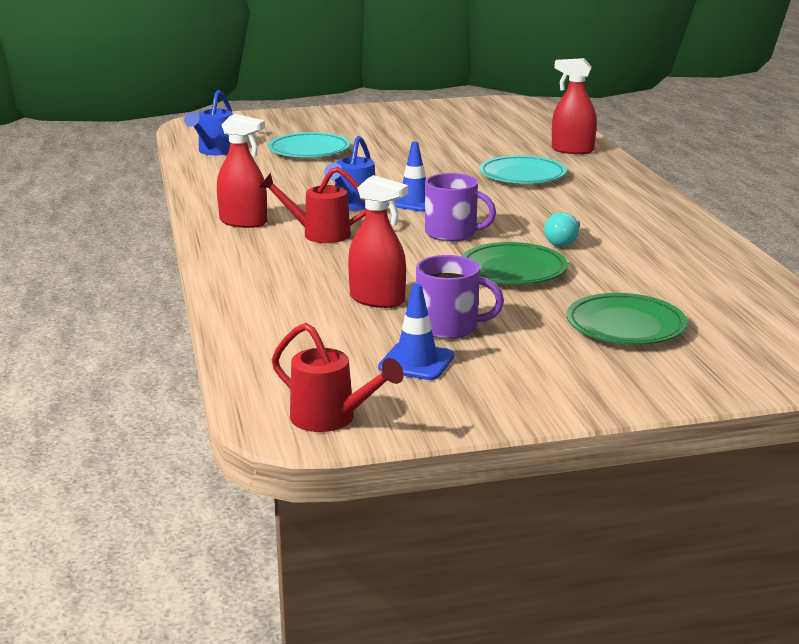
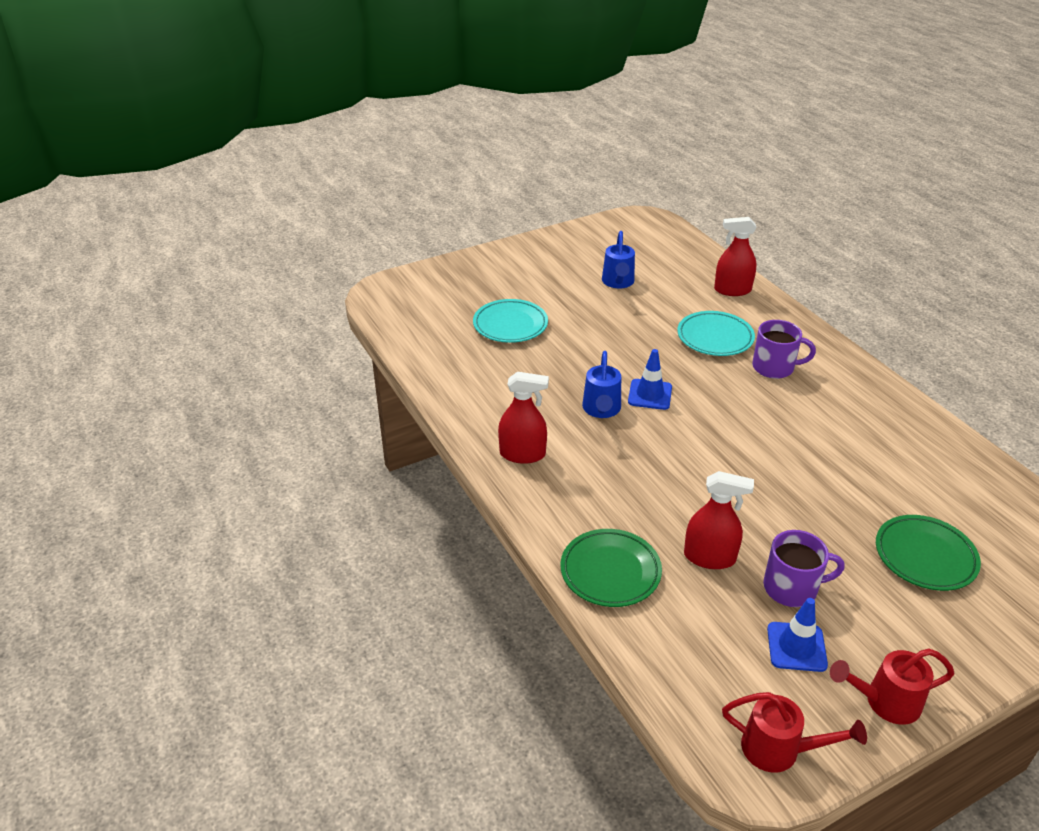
camera: 15 degrees left, 15 degrees up
(215, 151) = (425, 339): blue watering can -> blue watering can (618, 282)
(319, 234) = (600, 462): red watering can -> red watering can (885, 702)
(452, 233) = (710, 440): purple mug -> purple mug (774, 367)
(513, 270) = (792, 489): green plate -> green plate (610, 571)
(563, 242) = (806, 437): turquoise light bulb -> none

